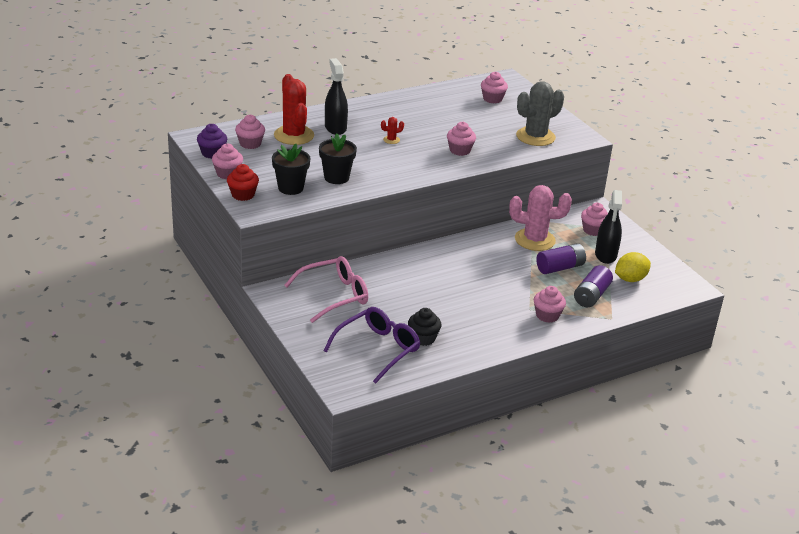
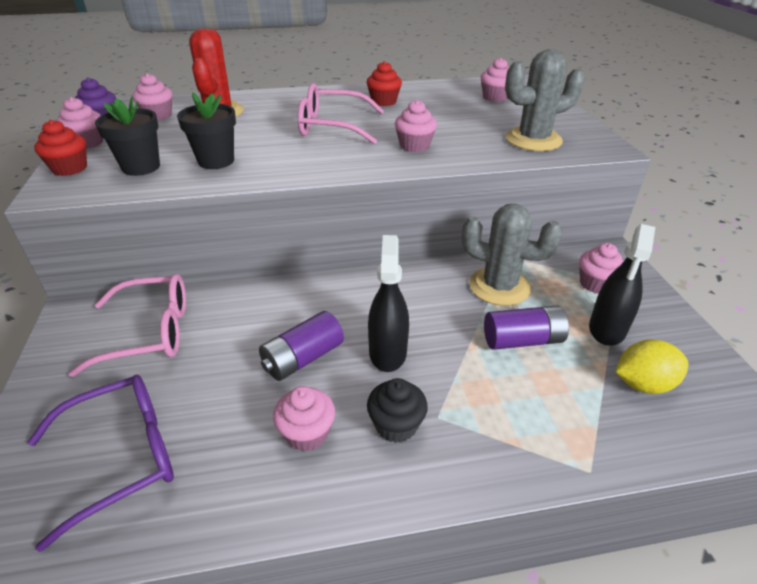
camera: 20 degrees right, 5 degrees up
(335, 128) = (276, 109): black spray bottle -> black spray bottle (387, 352)
(391, 140) = (332, 126): red cactus -> pink glasses
(412, 112) = (384, 102): none -> red cupcake
(423, 338) = (216, 447): black cupcake -> black cupcake (396, 425)
(535, 240) = (499, 286): pink cactus -> grey cactus
(547, 315) = (464, 438): pink cupcake -> pink cupcake (307, 433)
(591, 295) = (562, 407): purple battery -> purple battery (303, 358)

